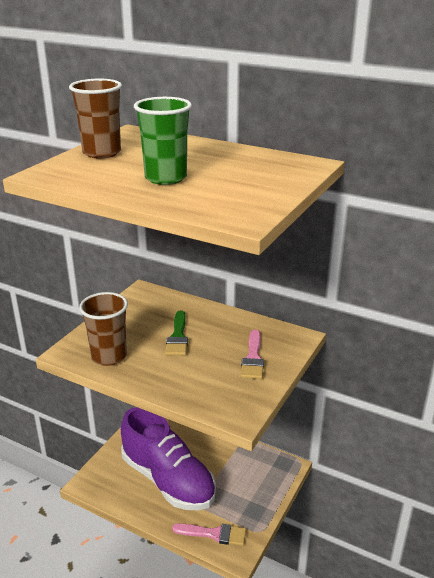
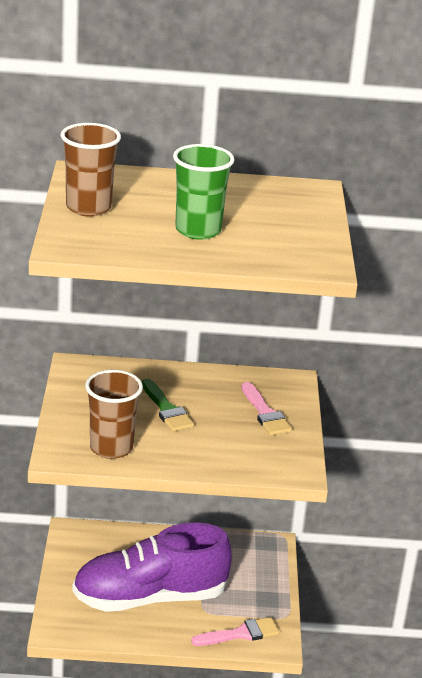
camera: 30 degrees left, 0 degrees up
(168, 480) = (149, 597): purple shoe -> purple shoe turned 150 degrees clockwise

